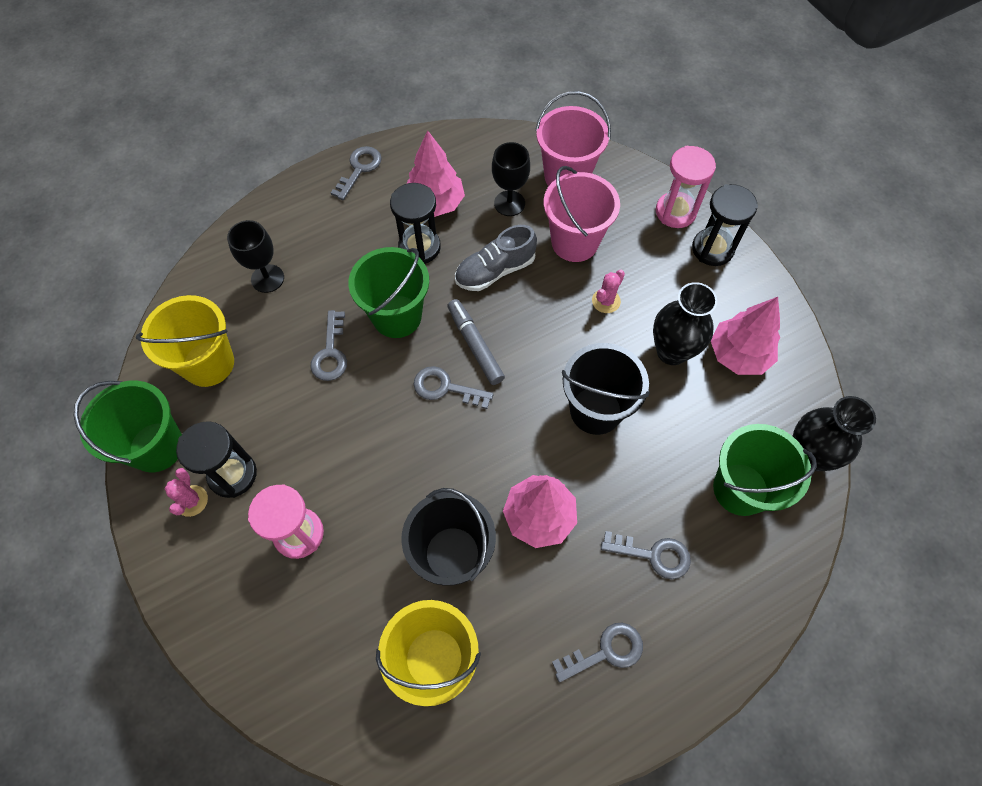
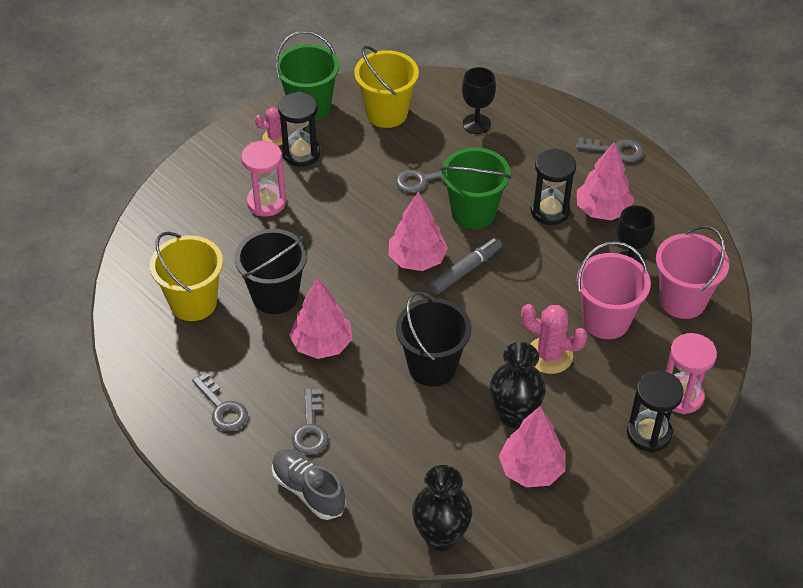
camera: 75 degrees right, 15 degrees down
(445, 388) = (417, 260): grey key -> pink tree
(495, 271) = (548, 268): grey shoe -> grey shoe (308, 490)
(606, 301) = (549, 355): pink cactus -> pink cactus, size x1.65
(740, 489) = (390, 486): green bucket -> none

